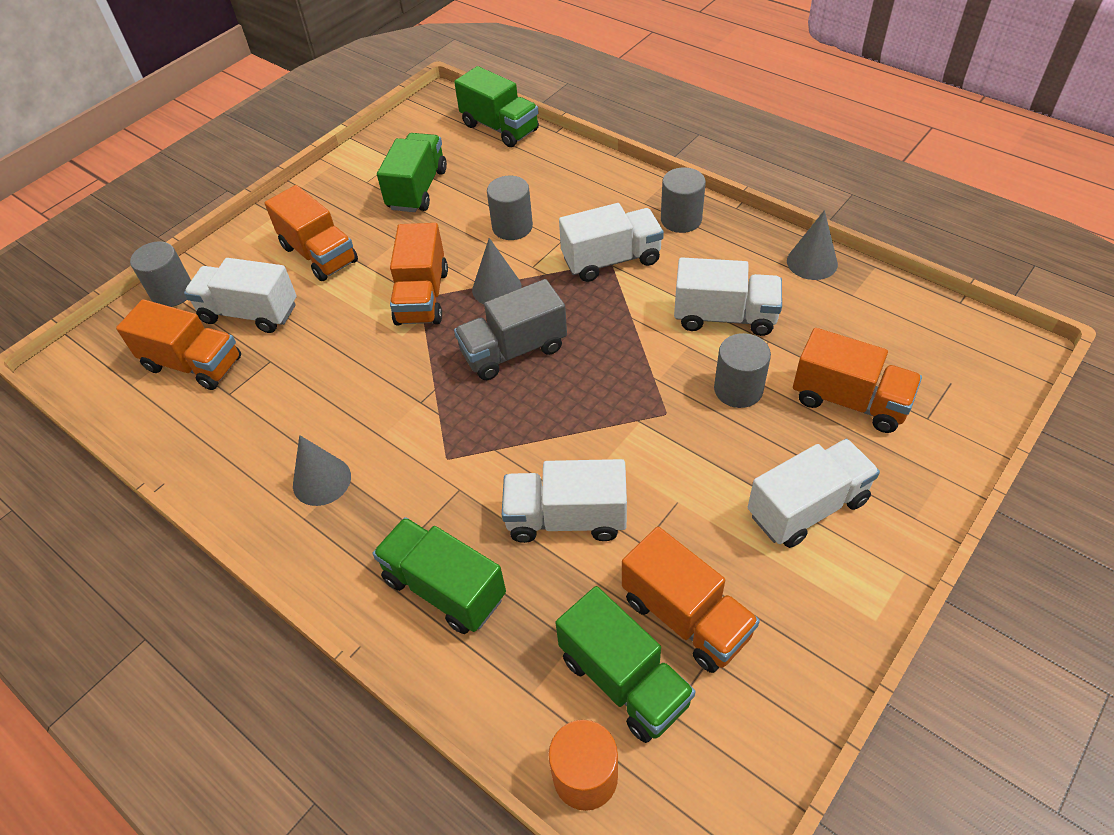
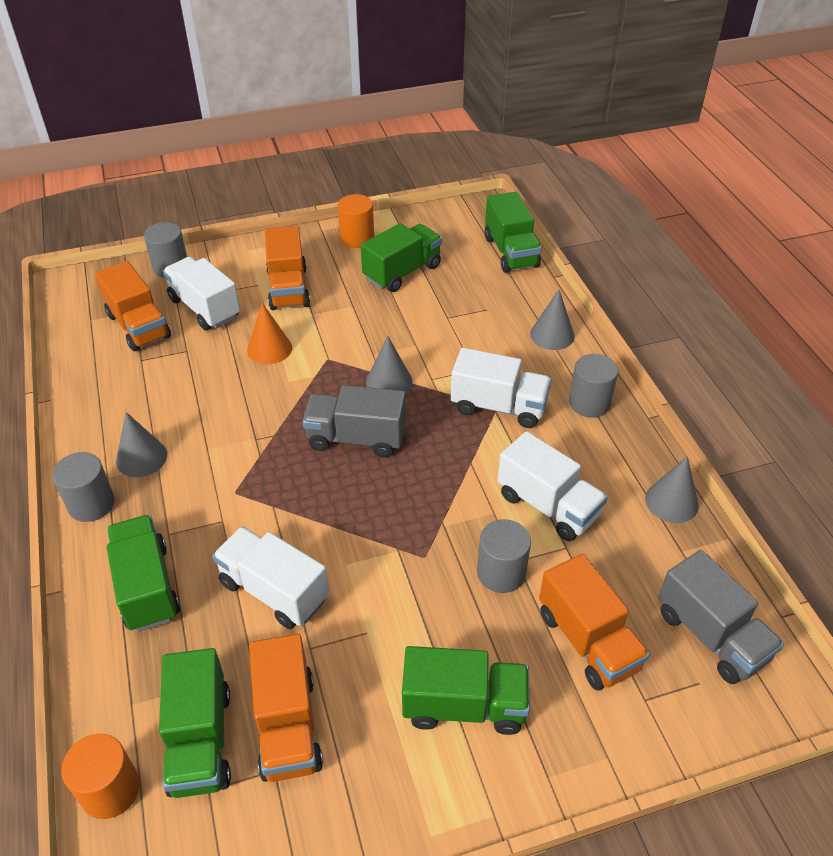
camera: 30 degrees right, 5 degrees down
(344, 179) = (357, 238): none -> orange cylinder
(354, 317) = (269, 349): none -> orange cone
(422, 297) = (329, 359): orange truck -> none
(512, 227) = (445, 338): grey cylinder -> grey cylinder (91, 504)
(600, 180) = (552, 335): none -> grey cone
(807, 507) = (464, 705): white truck -> green truck
(928, 344) = (711, 635): none -> grey truck

